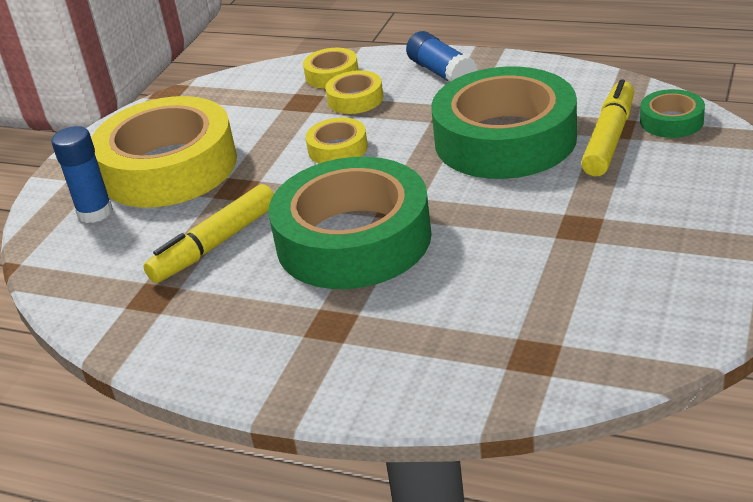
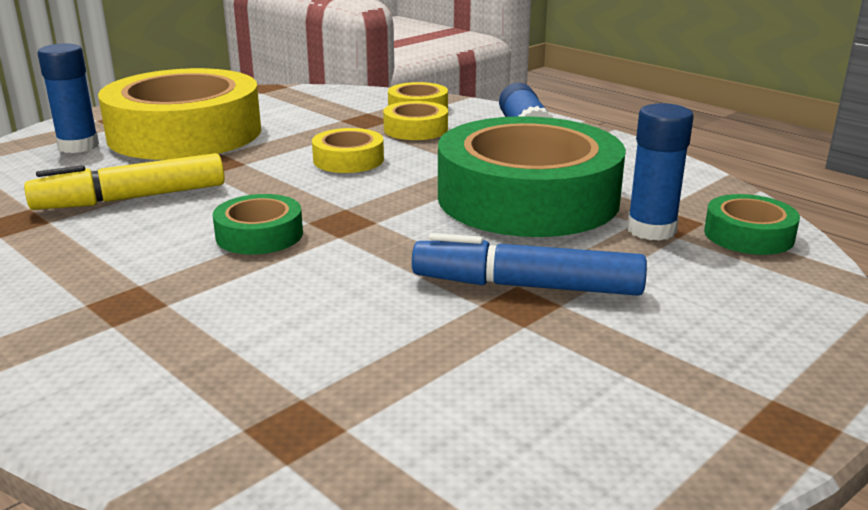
camera: 20 degrees right, 10 degrees down
(353, 239) = (259, 235): green tape -> green tape, size x0.43
(571, 212) = (526, 286): none -> blue marker
(609, 138) = (651, 230): yellow marker -> blue glue stick

